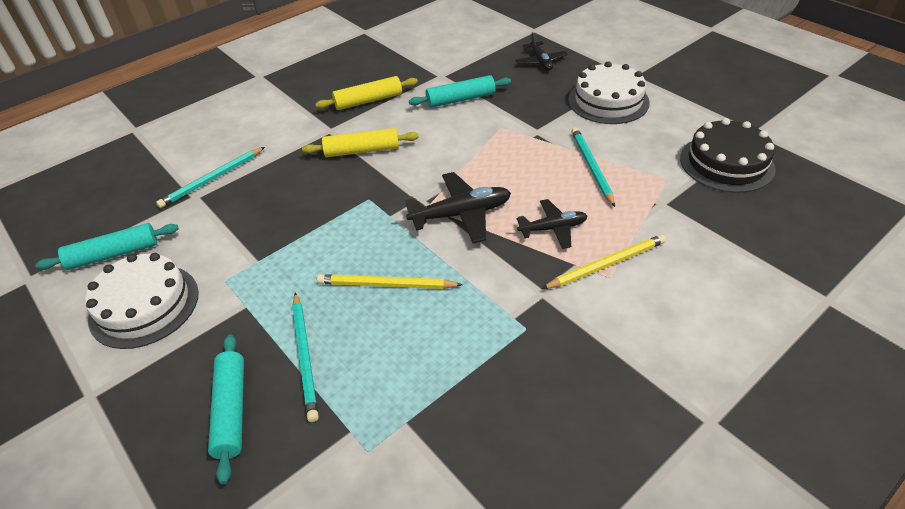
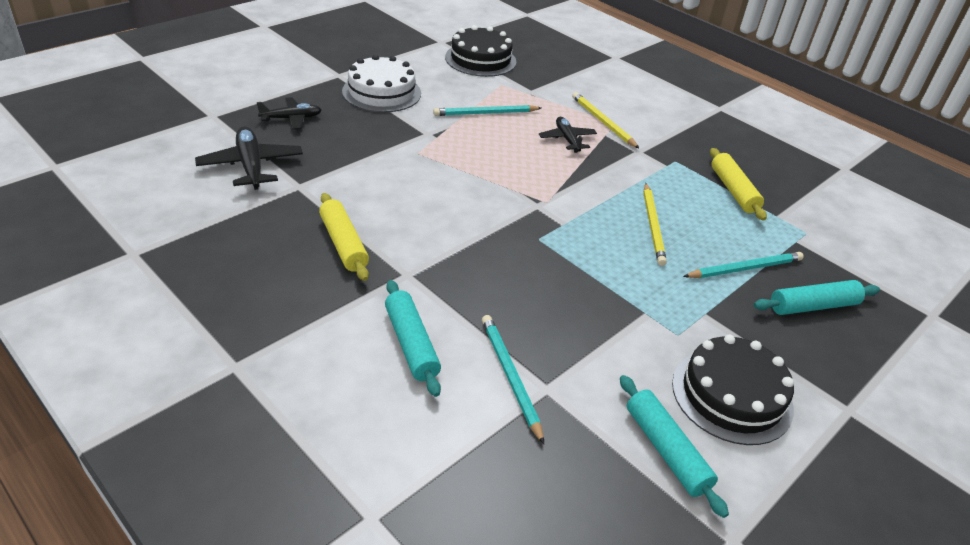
camera: 100 degrees left, 5 degrees down
(144, 305) = (732, 395): white cake -> black cake
(212, 179) = (510, 376): turquoise pencil -> turquoise pencil turned 150 degrees counterclockwise
(362, 150) = (453, 246): yellow rolling pin -> yellow rolling pin (733, 190)
(460, 99) = (357, 174): turquoise rolling pin -> turquoise rolling pin (411, 344)
(461, 214) = (555, 183): black plane -> black plane (251, 166)

